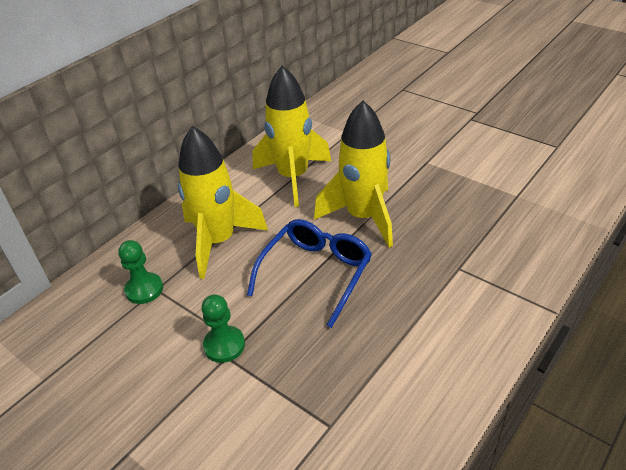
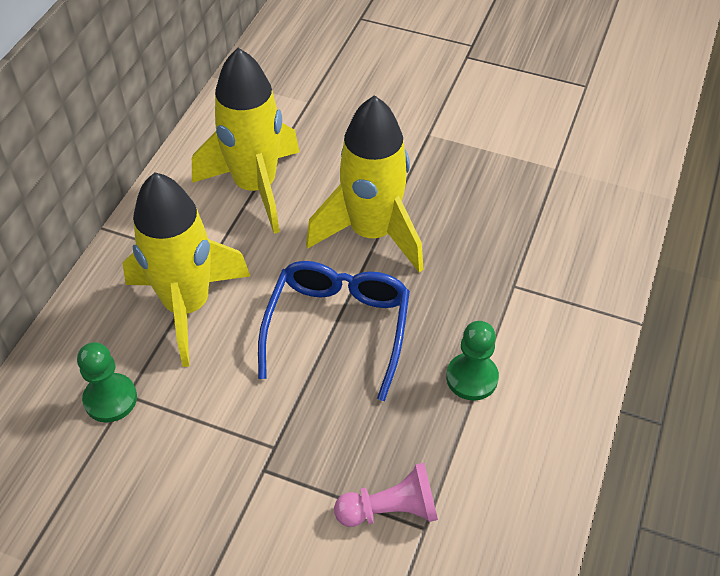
camera: 20 degrees left, 10 degrees up
(224, 345) = (254, 455): green pawn -> green pawn (472, 378)
(308, 406) = (390, 509): none -> pink pawn

